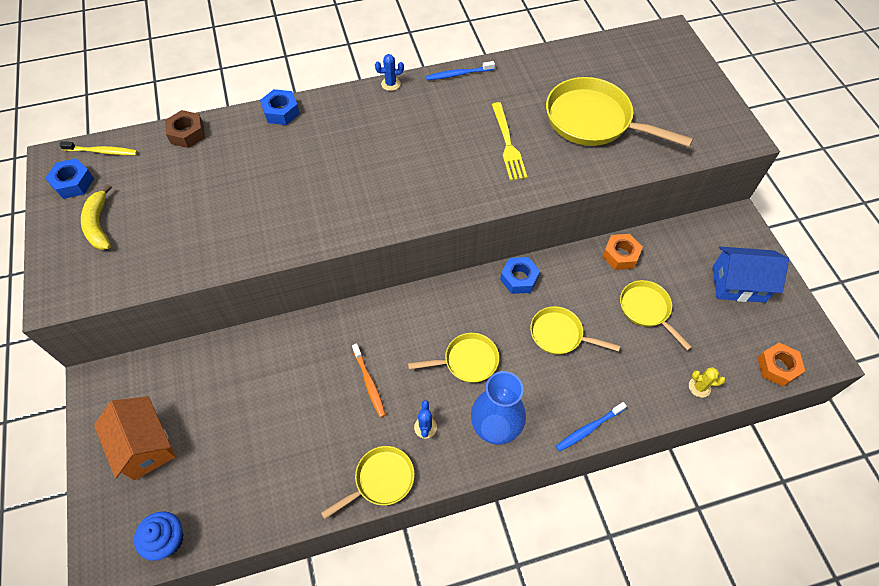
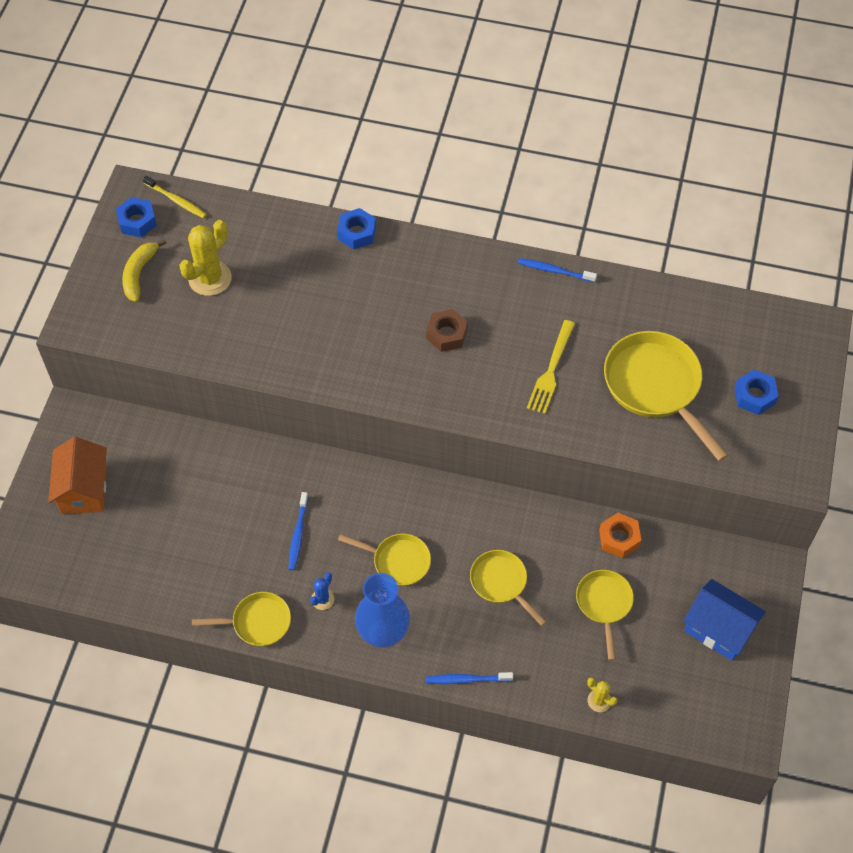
camera: 30 degrees right, 0 degrees up
(167, 540) = (63, 575): blue cupcake -> none
(170, 200) = (210, 278): none -> yellow cactus
(187, 133) = (259, 216): brown nut -> brown nut (446, 334)
(369, 383) = (298, 535): orange toothbrush -> blue toothbrush
(391, 84) = (480, 251): blue cactus -> none
(519, 278) = (500, 510): blue nut -> blue nut (754, 396)
(777, 367) = (692, 725): orange nut -> none

